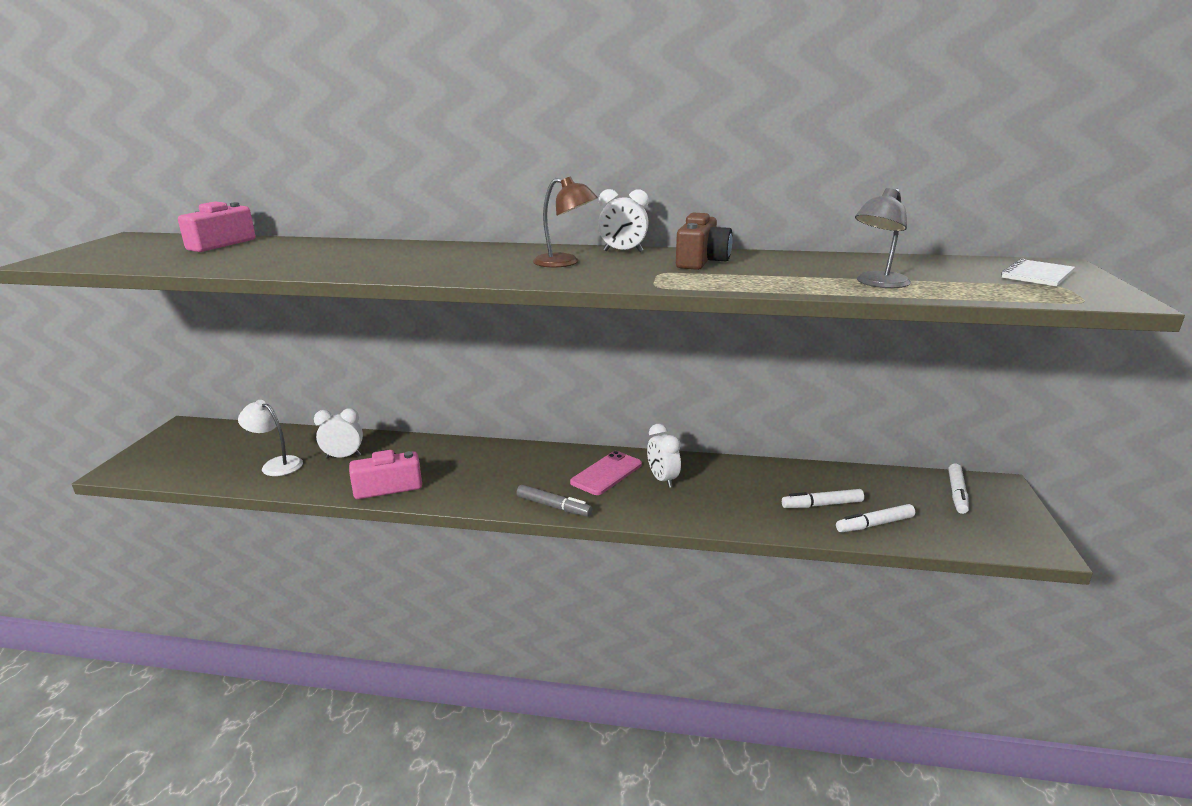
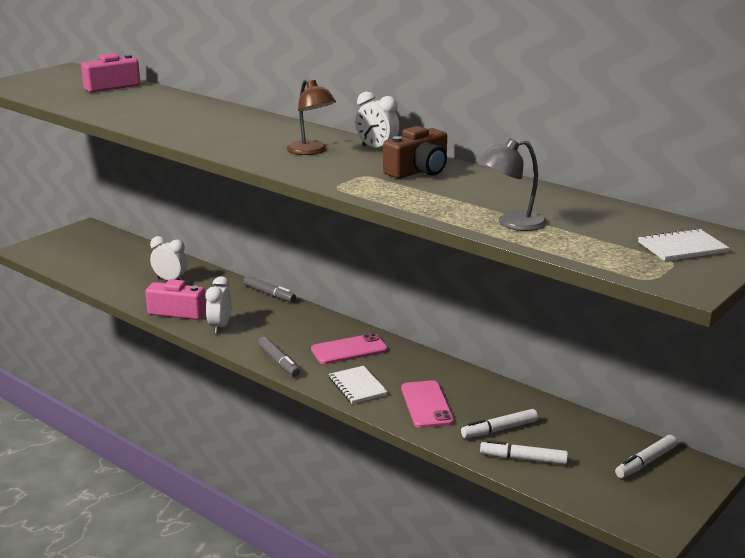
camera: 30 degrees right, 0 degrees up
(276, 464) = (121, 273): white lamp -> none
(467, 443) = (269, 294): none -> grey marker
(656, 506) = (357, 386): none -> white notebook
(662, 479) = (389, 368): white clock -> white clock (220, 327)
(737, 503) = (427, 405): none -> pink phone
(822, 505) = (499, 429): white marker -> white marker turned 45 degrees counterclockwise

